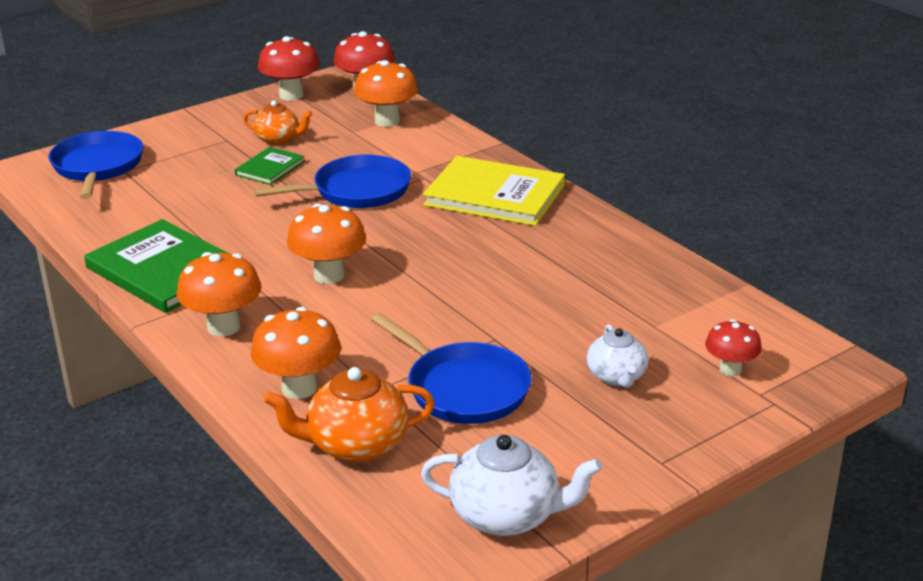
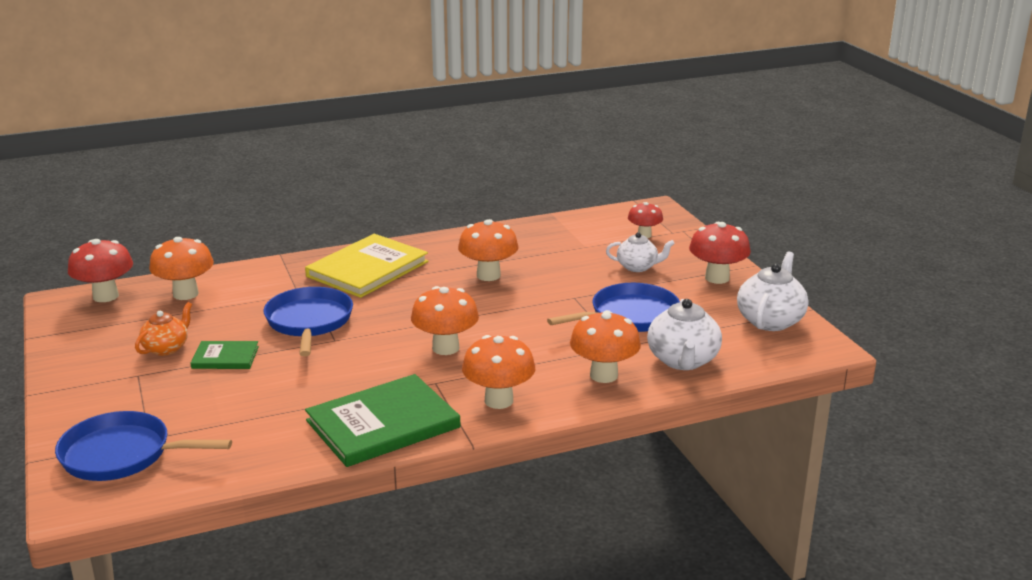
camera: 75 degrees left, 5 degrees down
(270, 168) = (225, 357): green book -> green book turned 45 degrees counterclockwise
(291, 95) = (71, 333): red mushroom -> red mushroom (717, 278)
(356, 445) = (683, 360): orange teapot -> white teapot
(522, 270) = (488, 275): none -> orange mushroom

